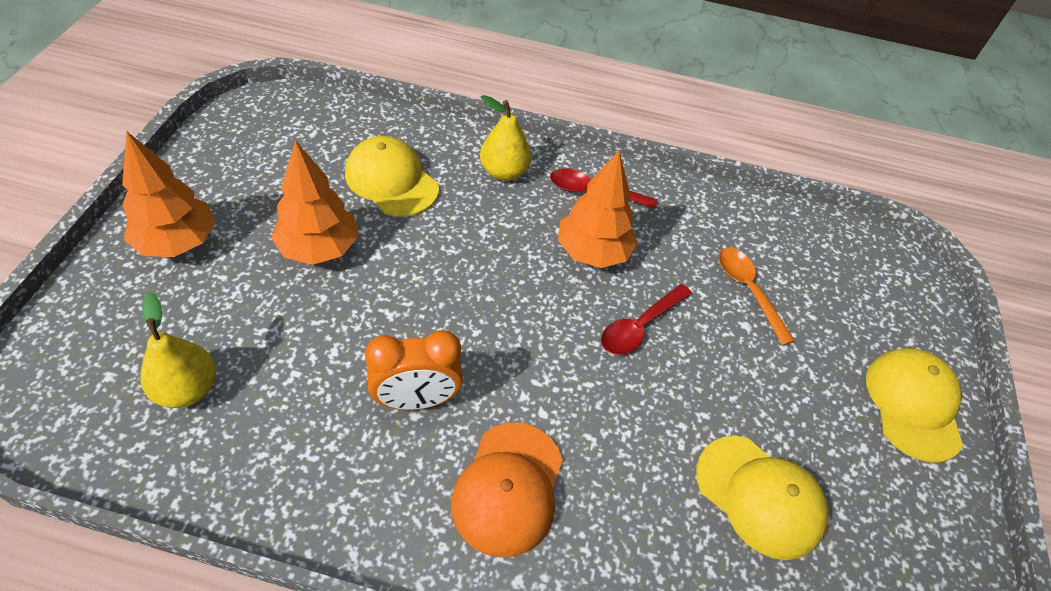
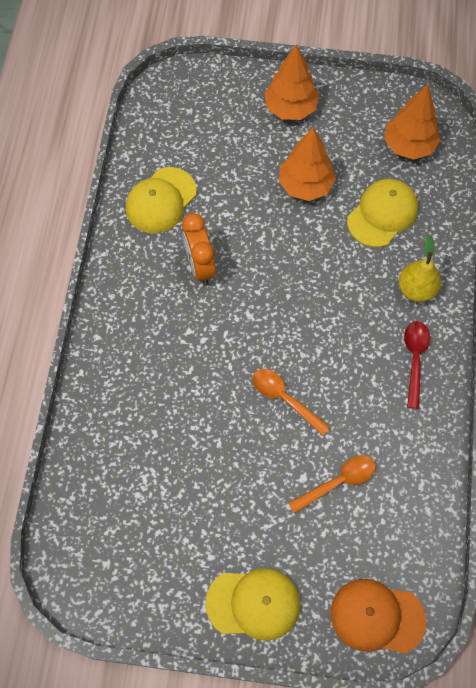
camera: 90 degrees right, 15 degrees up
(187, 389) = (187, 149): yellow pear -> none
(508, 488) = (150, 325): orange cap -> orange cap (377, 616)
(592, 252) = (348, 362): orange tree -> orange tree (408, 145)
(640, 326) = (284, 399): red spoon -> orange spoon
(760, 496) = (163, 477): yellow cap -> yellow cap (161, 200)

